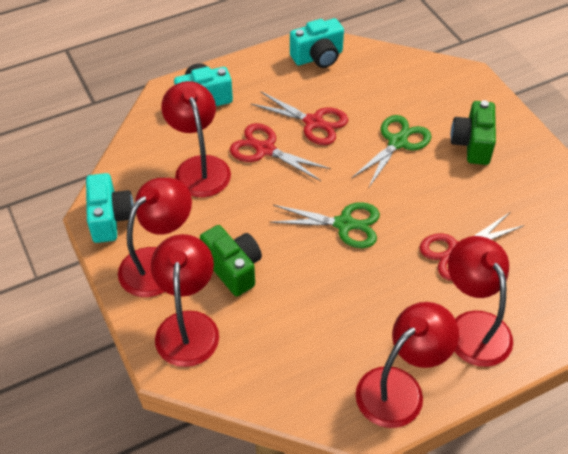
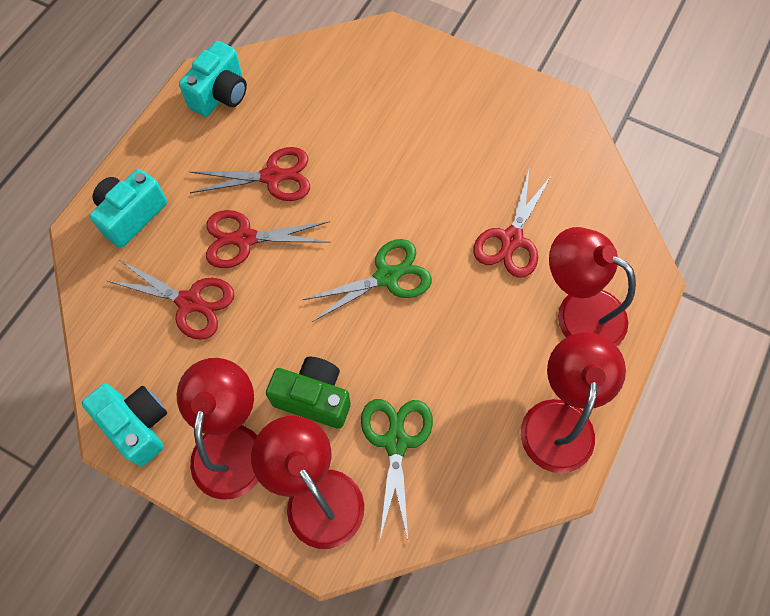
camera: 35 degrees left, 15 degrees up
(199, 167) = (190, 302): red lamp -> red scissors
(397, 142) = (372, 151): green scissors -> green scissors (396, 442)
(472, 144) = (444, 112): green camera -> none

